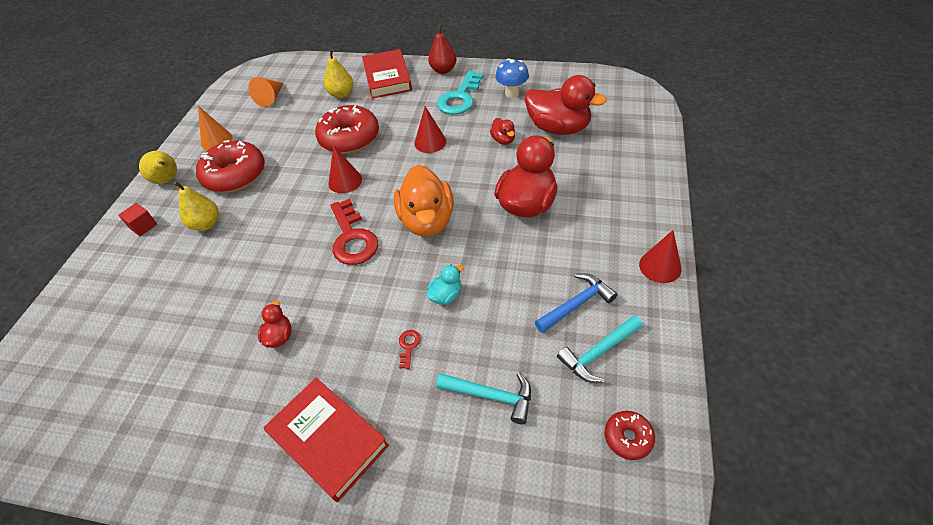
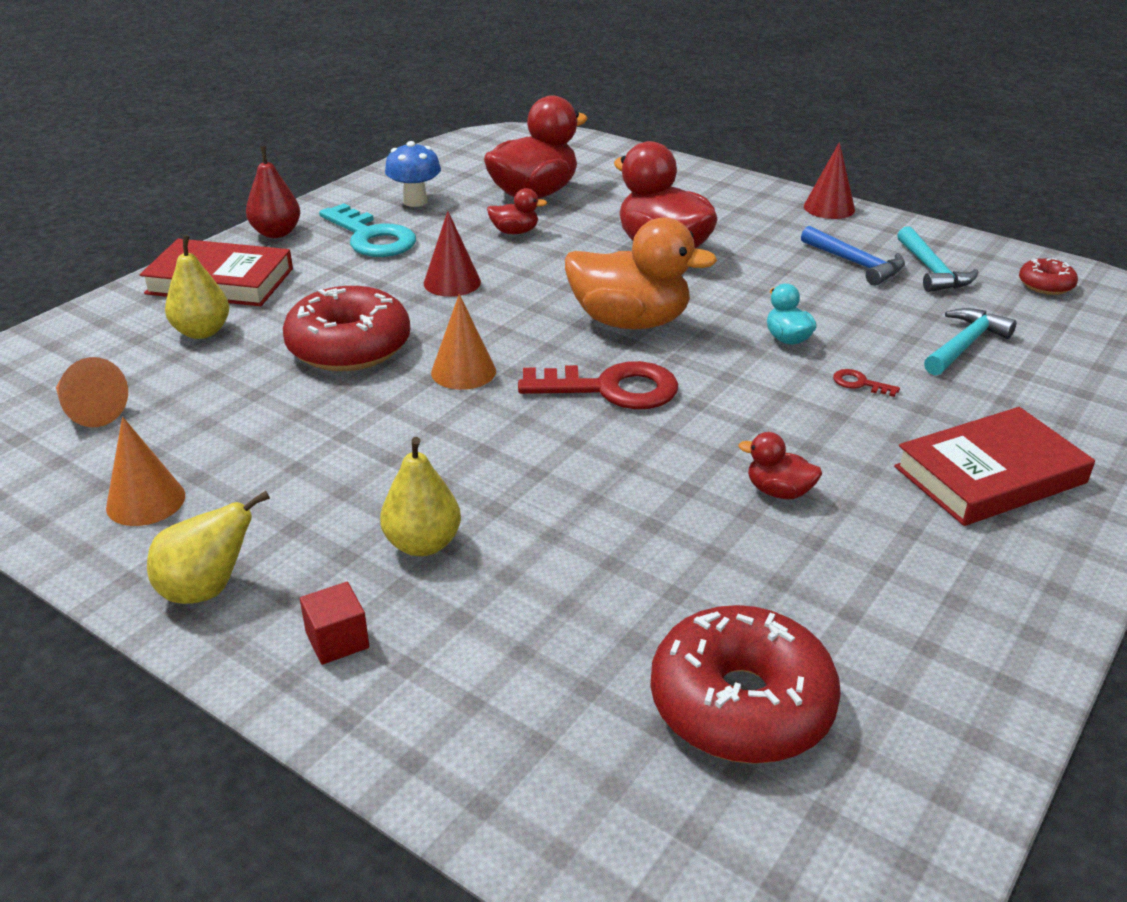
camera: 70 degrees left, 15 degrees down
(235, 175) = (304, 489): red donut -> red donut (741, 704)
(345, 181) = (463, 371): red cone -> orange cone
(576, 304) = (855, 263): blue hammer -> blue hammer turned 150 degrees clockwise

